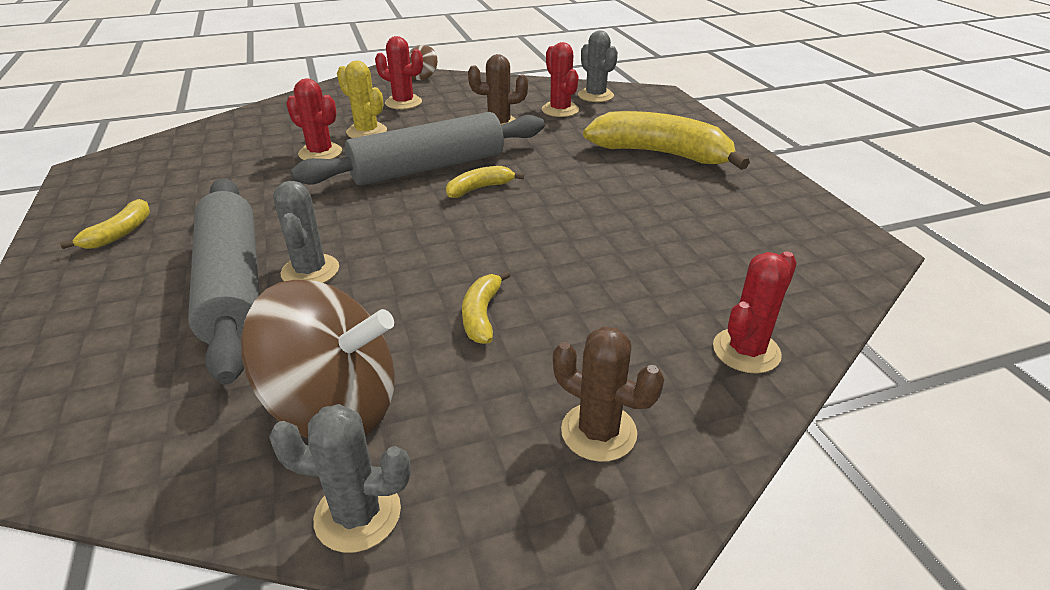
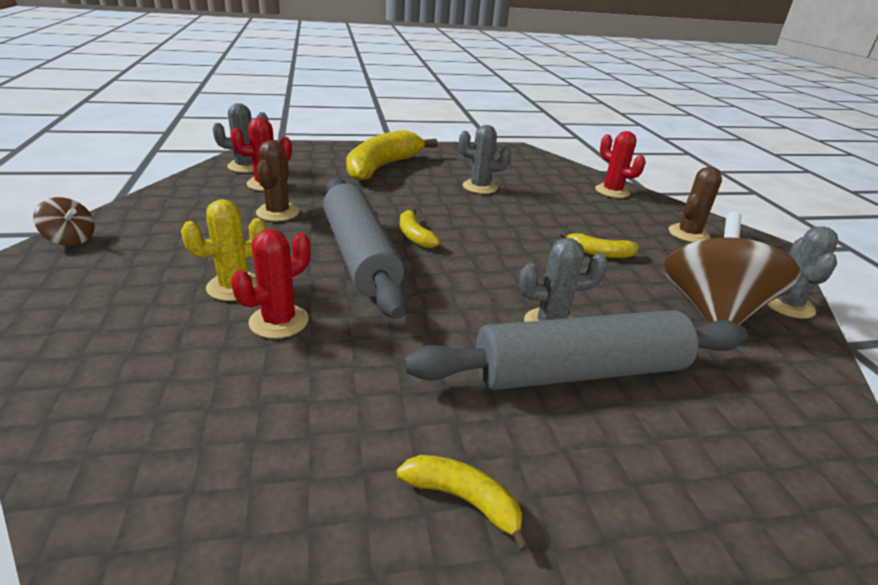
camera: 85 degrees left, 5 degrees down
(403, 102) = (157, 258): red cactus -> none
(650, 220) = (480, 187): none -> grey cactus

